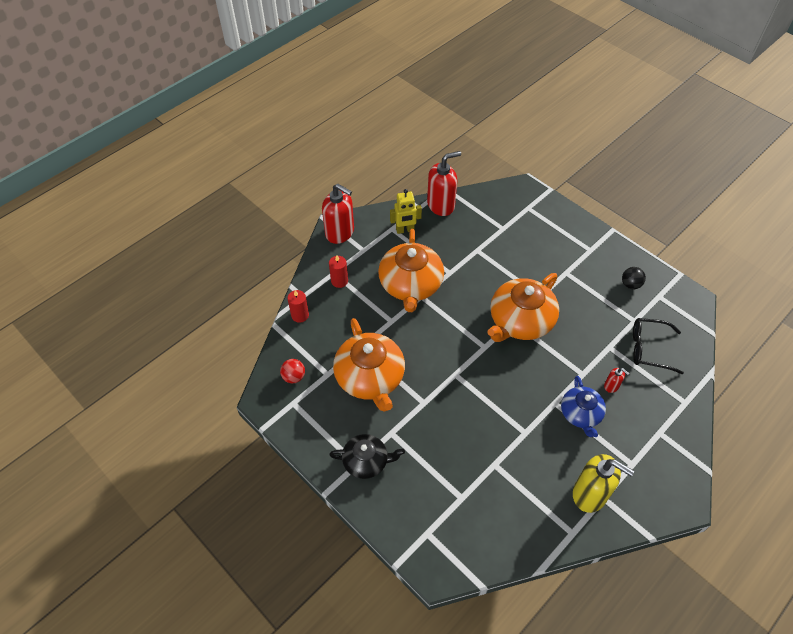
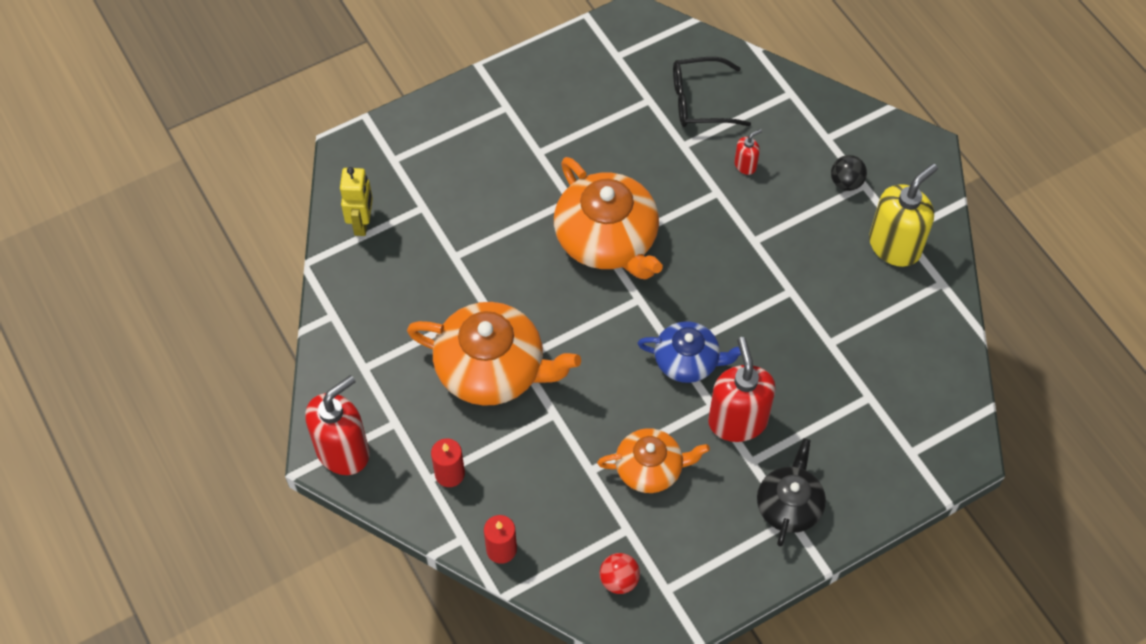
camera: 75 degrees left, 5 degrees up
(370, 377) = (650, 468): orange teapot -> orange teapot, size x0.60
(405, 230) = (375, 348): yellow robot -> yellow robot (362, 223)
(441, 205) = (340, 281): red soap dispenser -> red soap dispenser (737, 421)
(580, 414) = (778, 216): blue teapot -> blue teapot (687, 361)
(630, 284) = (586, 81): black ball -> black ball (846, 182)
(648, 349) = (699, 101): black glasses -> black glasses turned 60 degrees clockwise

